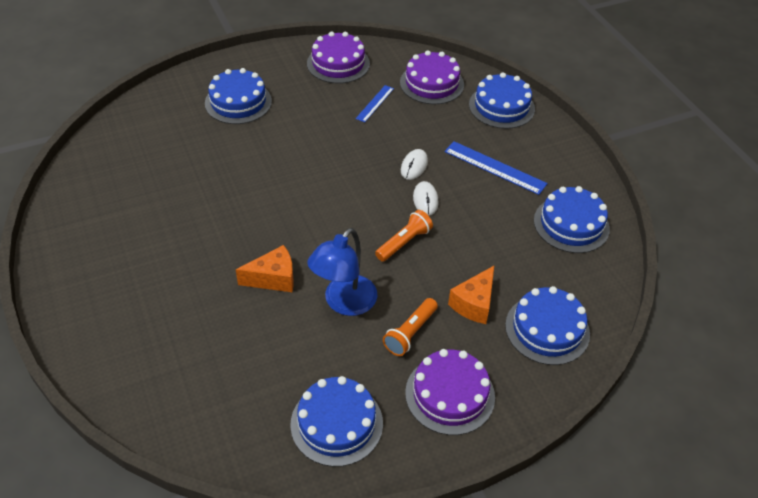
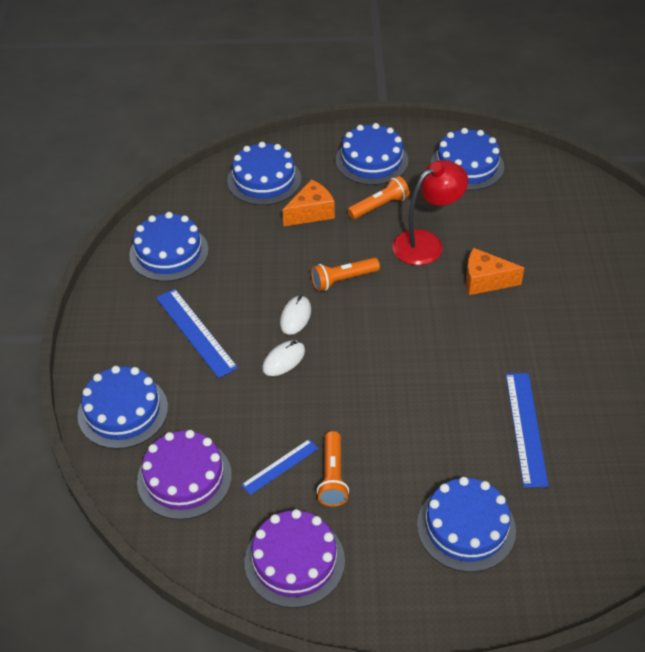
camera: 155 degrees left, 0 degrees up
(210, 167) = (525, 428): none -> blue ruler
(337, 106) = (332, 476): none -> orange flashlight
(344, 303) = (426, 243): blue lamp -> red lamp
(450, 394) = (371, 160): purple cake -> blue cake

